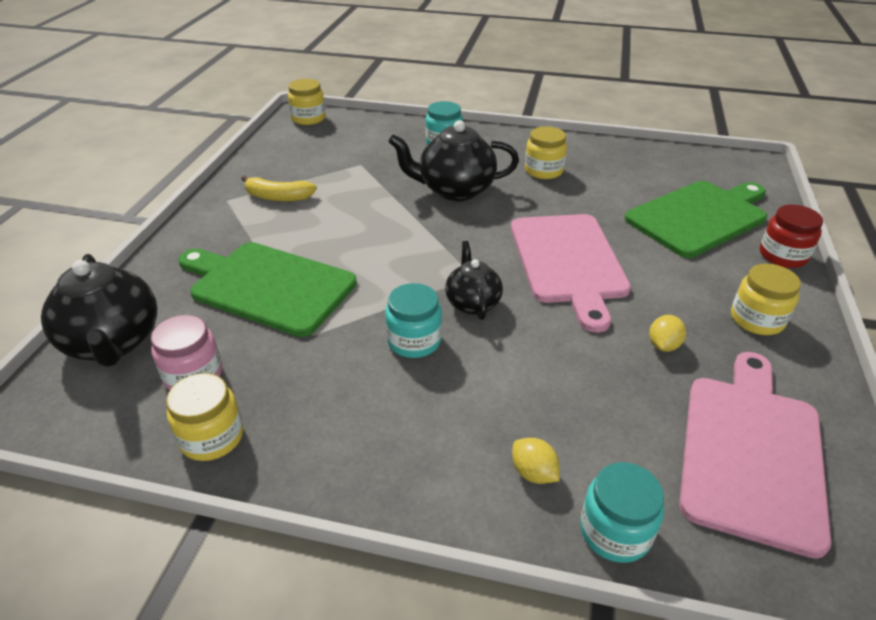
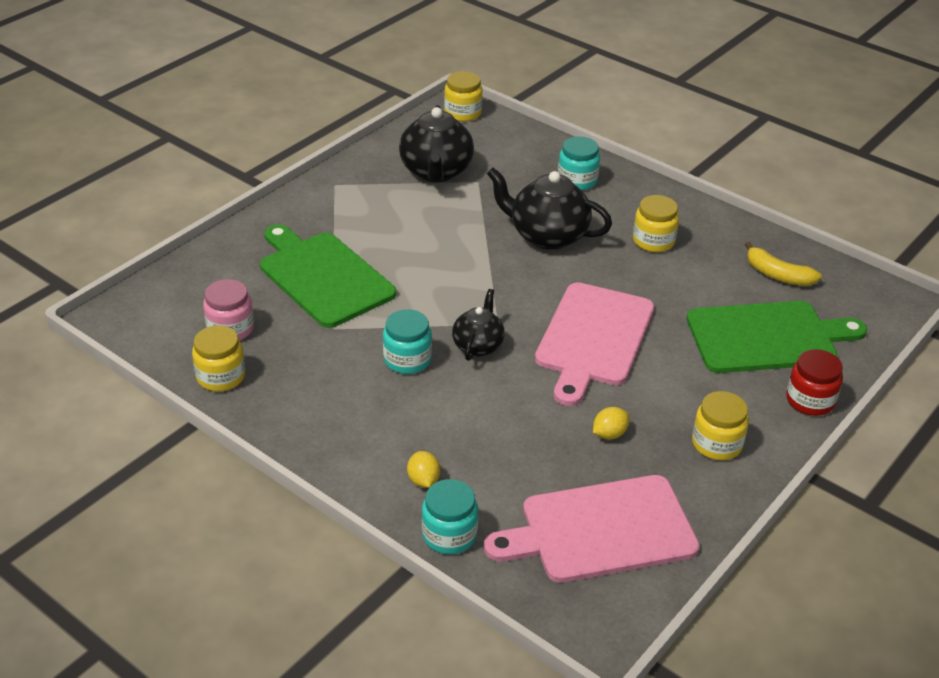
camera: 25 degrees right, 0 degrees up
(113, 343) = (187, 285): black teapot -> black teapot (436, 172)
(278, 197) = (380, 195): yellow banana -> yellow banana (777, 275)
(752, 452) = (600, 530): pink cutting board -> pink cutting board turned 150 degrees counterclockwise

